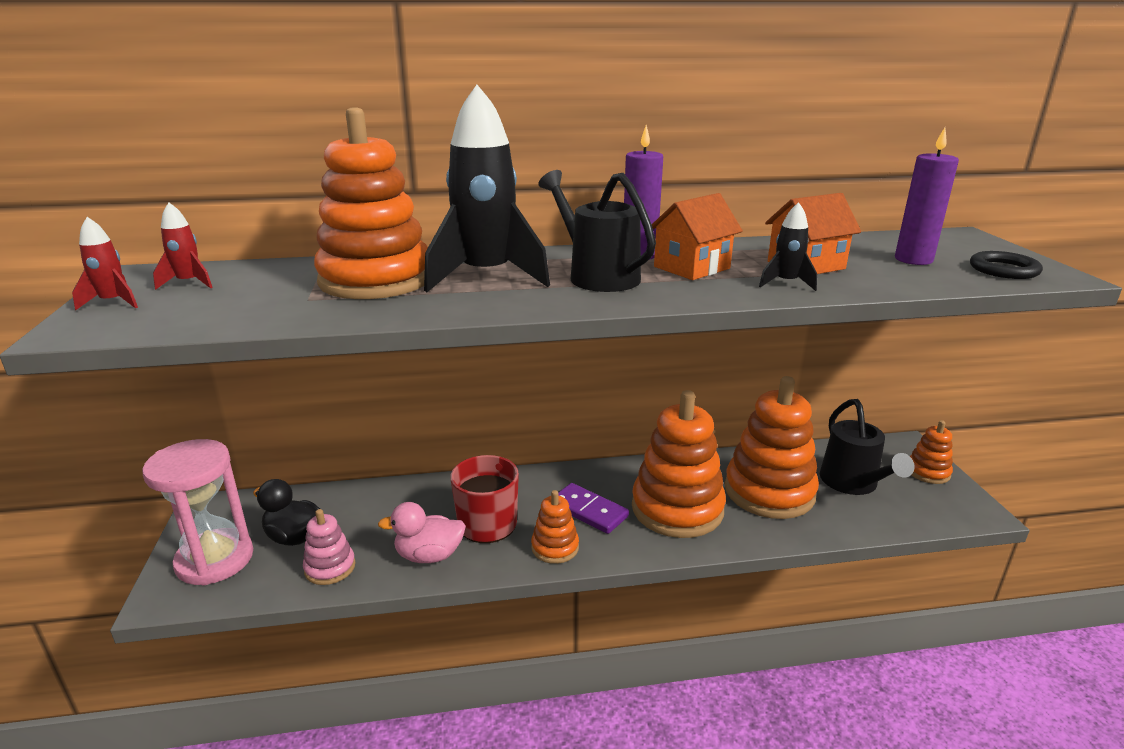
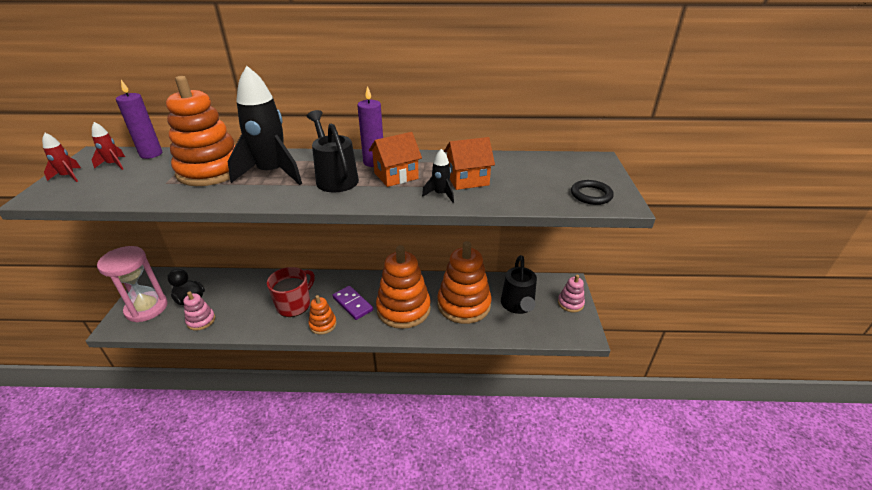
camera: 10 degrees right, 10 degrees up
(429, 555) = (254, 320): pink duck -> none
(913, 259) = (541, 180): purple candle -> purple candle (151, 154)
(927, 472) = (570, 303): orange stacking toy -> pink stacking toy

